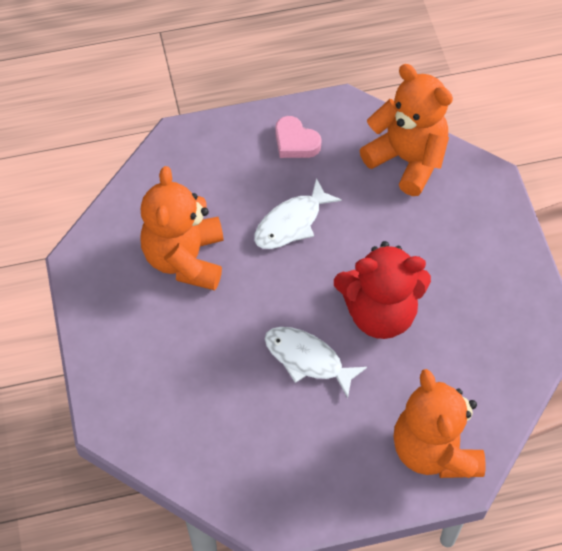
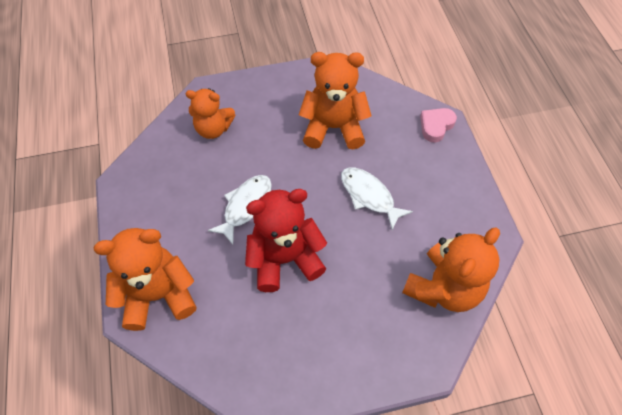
camera: 90 degrees right, 0 degrees up
(180, 408) = (213, 129): none -> orange teddy bear
(295, 142) = (450, 199): pink heart -> pink heart (436, 126)
(380, 313) = (285, 259): red teddy bear -> red teddy bear turned 75 degrees clockwise

